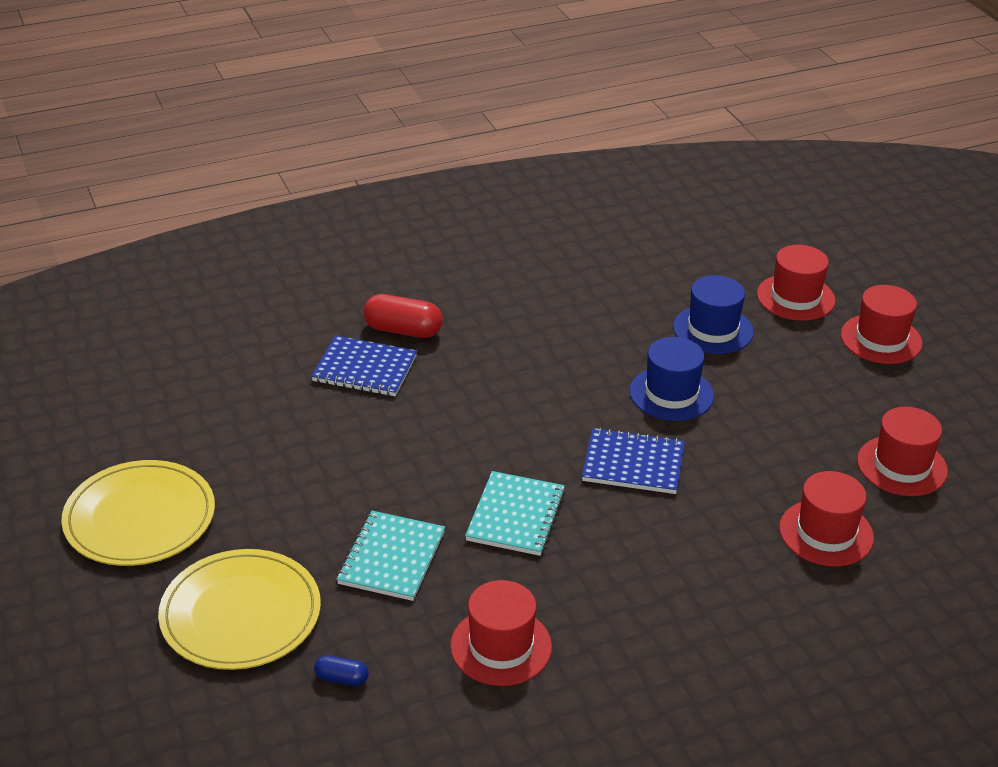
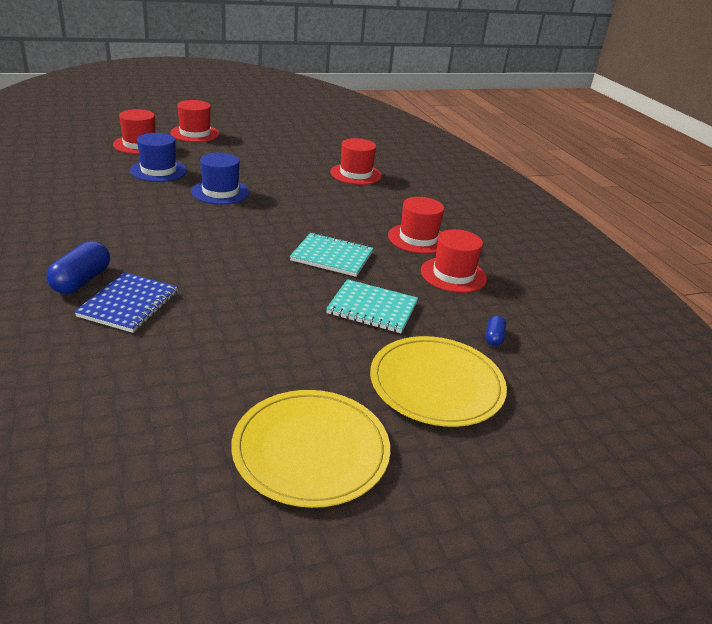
camera: 90 degrees left, 5 degrees down
(403, 330) = (81, 281): red capsule -> blue capsule
(633, 464) = (287, 213): blue notebook -> none
(902, 466) = (306, 149): red hat -> red hat (418, 238)

